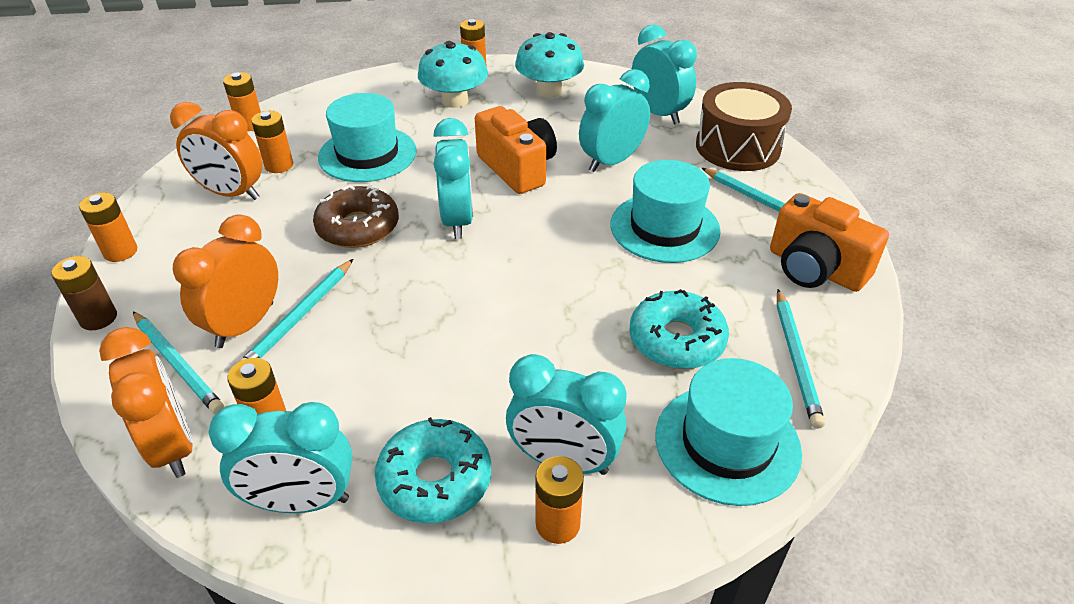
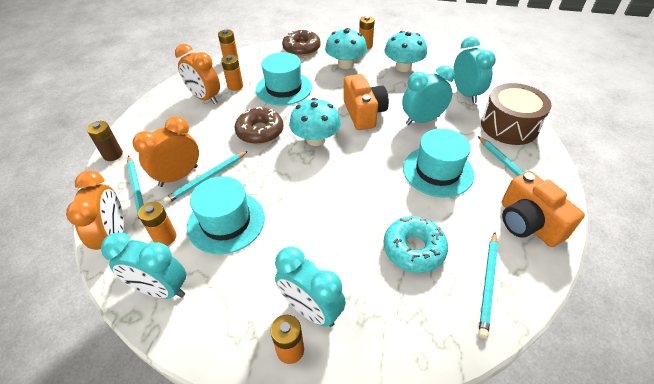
camera: 20 degrees right, 5 degrees up
(120, 252) = (139, 120): orange battery -> none
(369, 88) = (301, 48): none -> brown donut
(435, 480) = (234, 298): turquoise donut -> none
(458, 220) = (315, 139): turquoise clock -> turquoise mushroom
(727, 443) = (417, 329): turquoise hat -> turquoise hat (226, 222)

